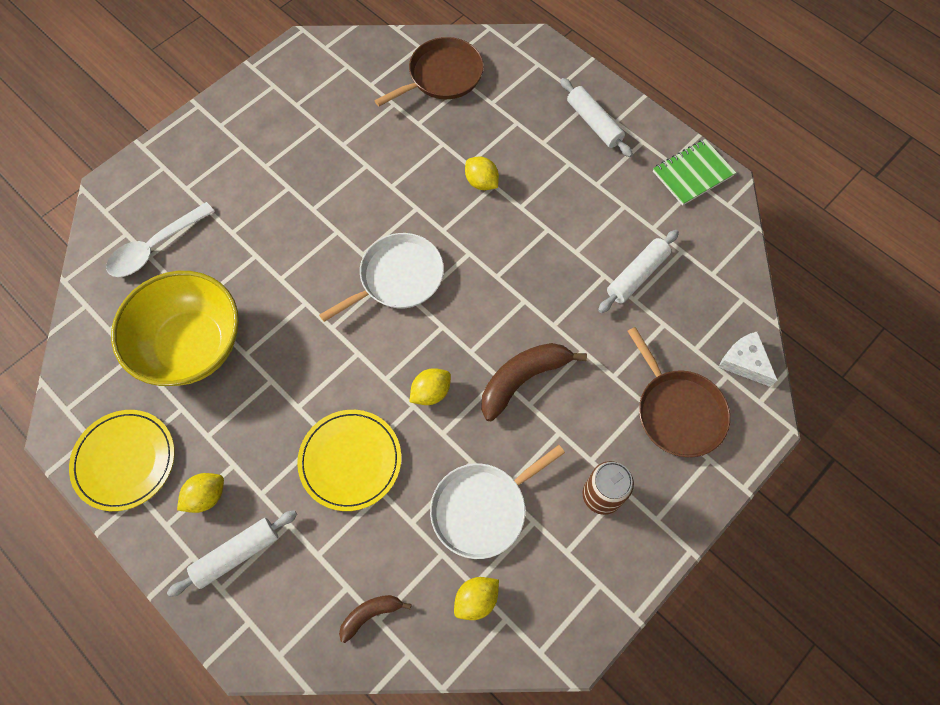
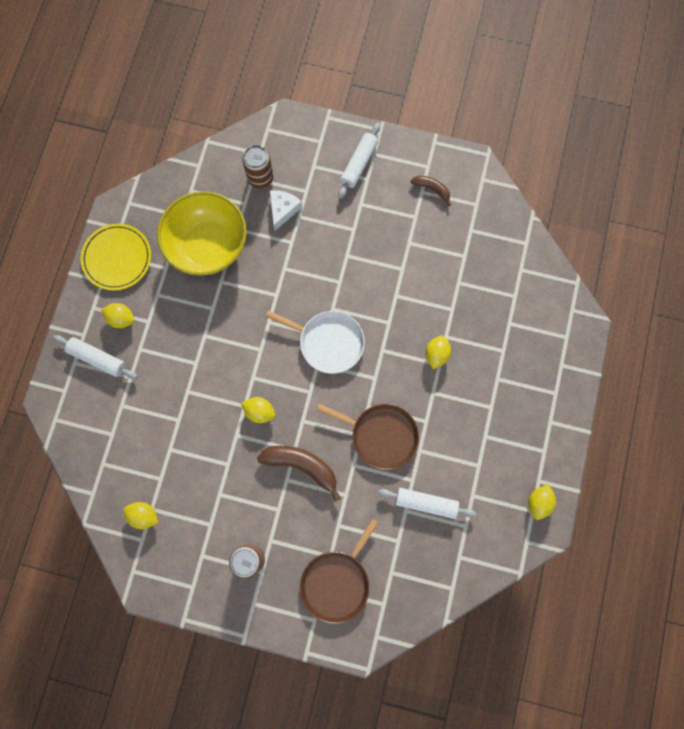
camera: 60 degrees right, 10 degrees up
(155, 247) = (260, 178): white spoon -> brown can
(350, 460) = (188, 389): yellow plate -> none
(370, 614) = (103, 457): brown banana -> brown banana (432, 189)
(442, 76) = (510, 275): brown pan -> brown pan (381, 435)
(483, 509) = (201, 488): white pan -> none
(594, 123) = (538, 406): white rolling pin -> white rolling pin (359, 164)
(692, 173) = (538, 502): green notebook -> yellow lemon
(744, 362) = (401, 612): white cheese -> white cheese (283, 210)

